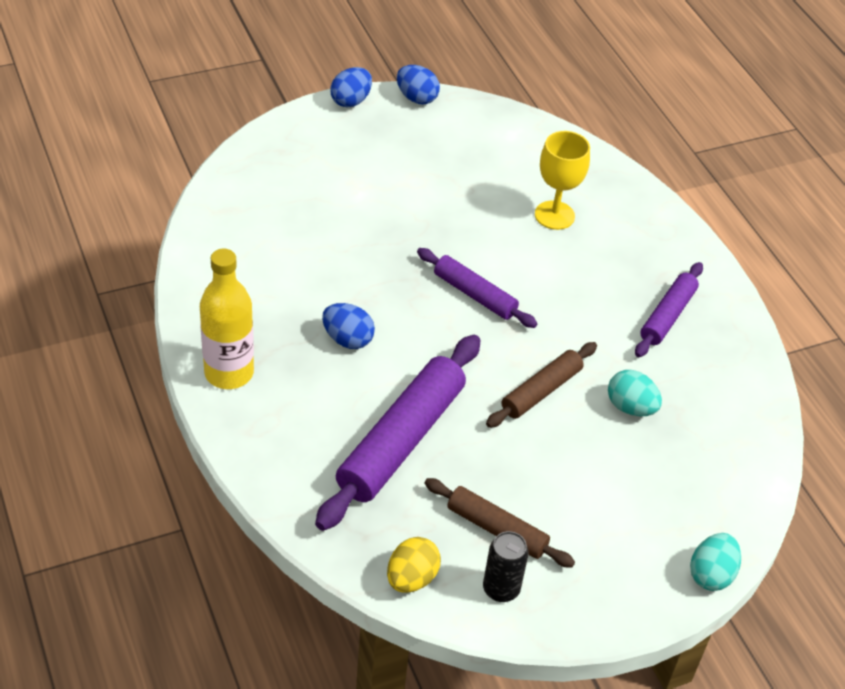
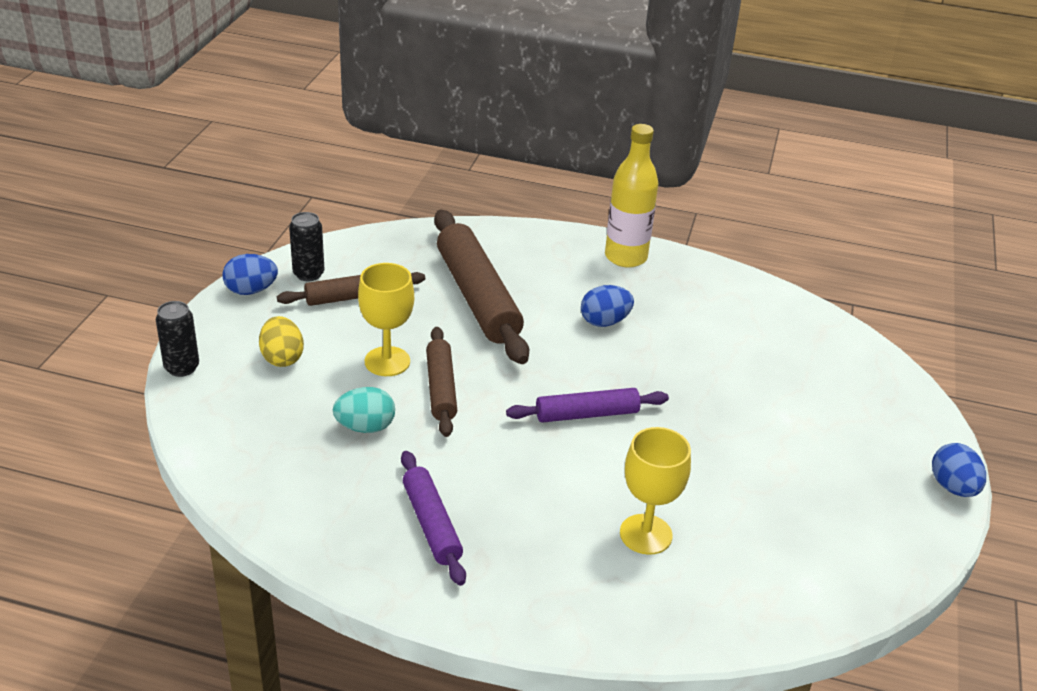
camera: 130 degrees right, 10 degrees down
(401, 440) = (477, 297): purple rolling pin -> brown rolling pin
(411, 578) = (365, 246): yellow egg -> yellow egg (282, 358)
(416, 98) = (930, 542): blue egg -> blue egg (251, 290)
(549, 444) = (387, 361): none -> yellow goblet
(711, 574) = (182, 368): turquoise egg -> black can

